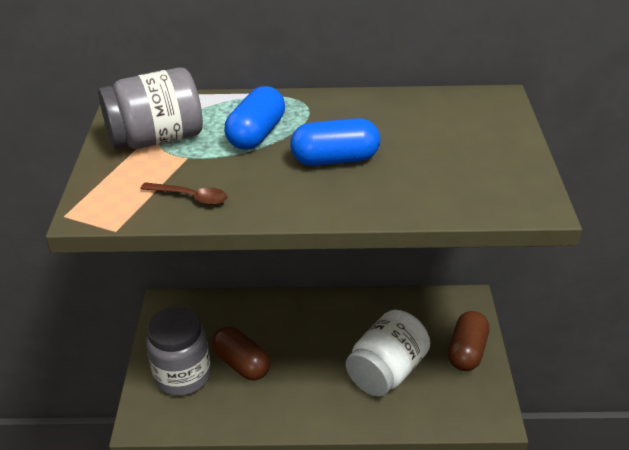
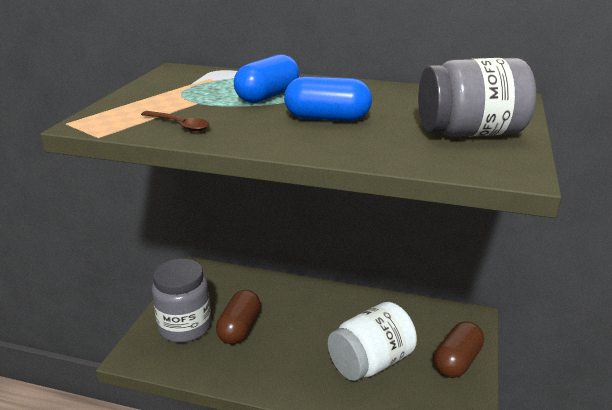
camera: 15 degrees right, 10 degrees down
(156, 139) = (181, 90): grey jar -> grey jar (470, 133)
(242, 364) = (239, 328): brown capsule -> brown capsule turned 45 degrees clockwise

